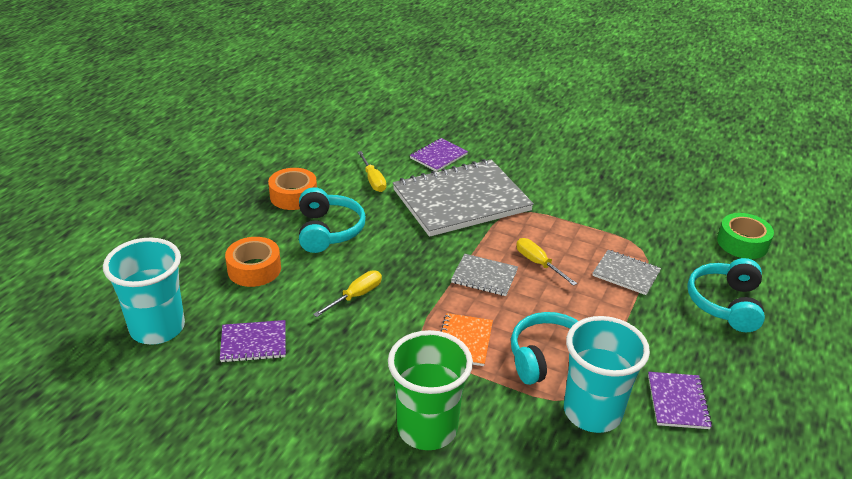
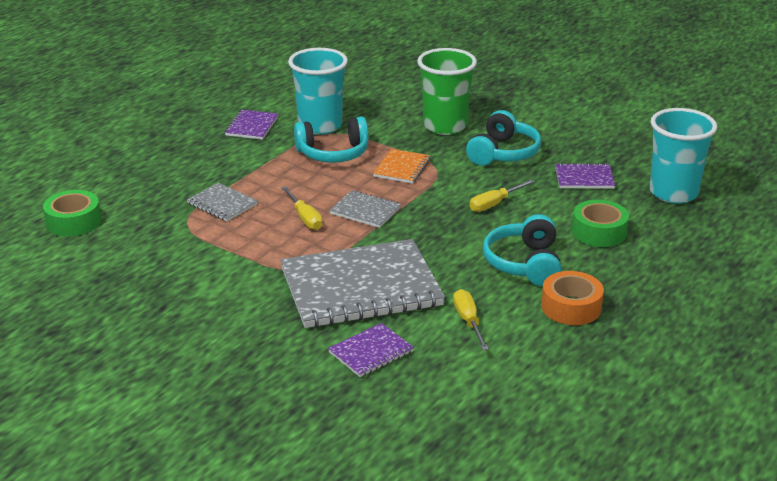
camera: 170 degrees left, 5 degrees down
(254, 269) = (599, 232): orange tape -> green tape
(725, 304) = (150, 176): turquoise headphones -> turquoise headphones (503, 153)

